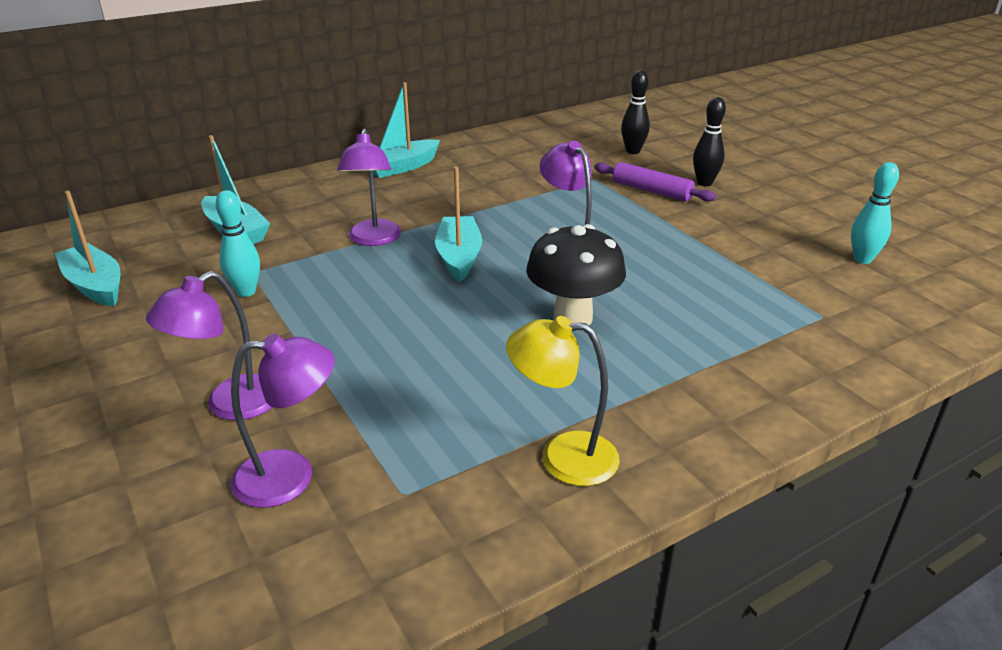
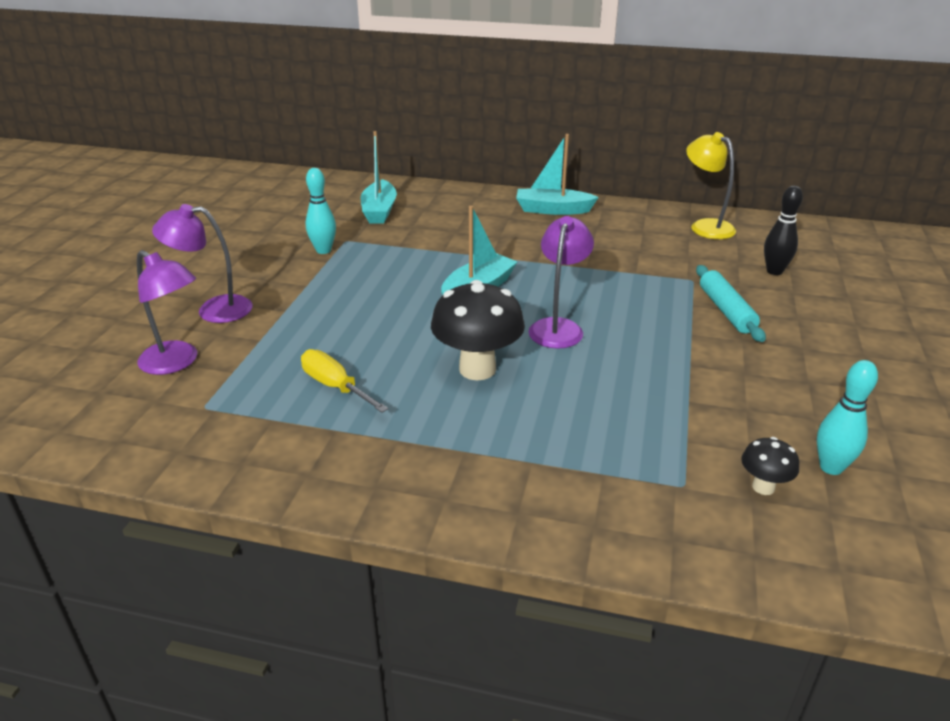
camera: 45 degrees right, 0 degrees up
(95, 286) = (264, 212): turquoise boat -> none
(373, 239) = (446, 252): purple lamp -> none
(491, 398) = (335, 387): none -> yellow screwdriver
(562, 456) = (310, 446): yellow lamp -> yellow lamp (705, 226)
(651, 191) = (726, 310): purple rolling pin -> turquoise rolling pin
(704, 183) = (794, 326): black bowling pin -> none
(856, 291) = (763, 487): none -> black mushroom

